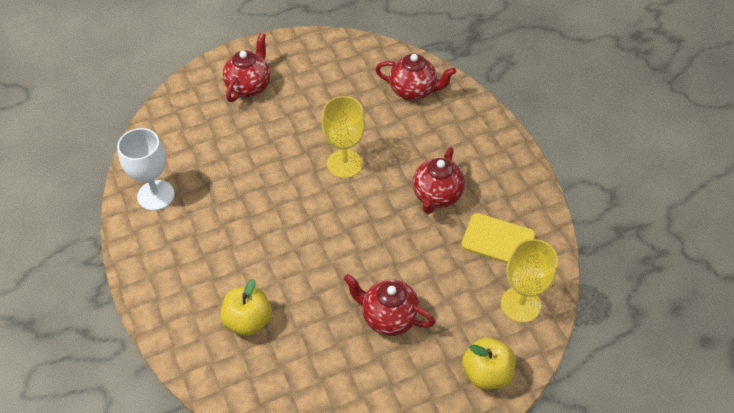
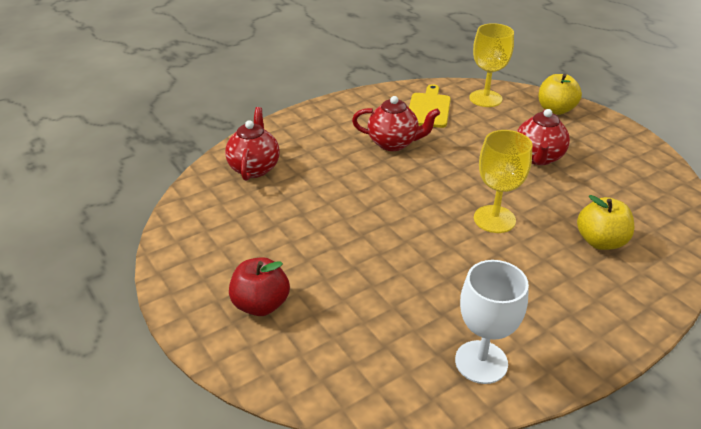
camera: 100 degrees left, 15 degrees down
(249, 86) = (261, 304): red teapot -> red apple
(344, 163) = (372, 203): yellow goblet -> yellow goblet (494, 219)

